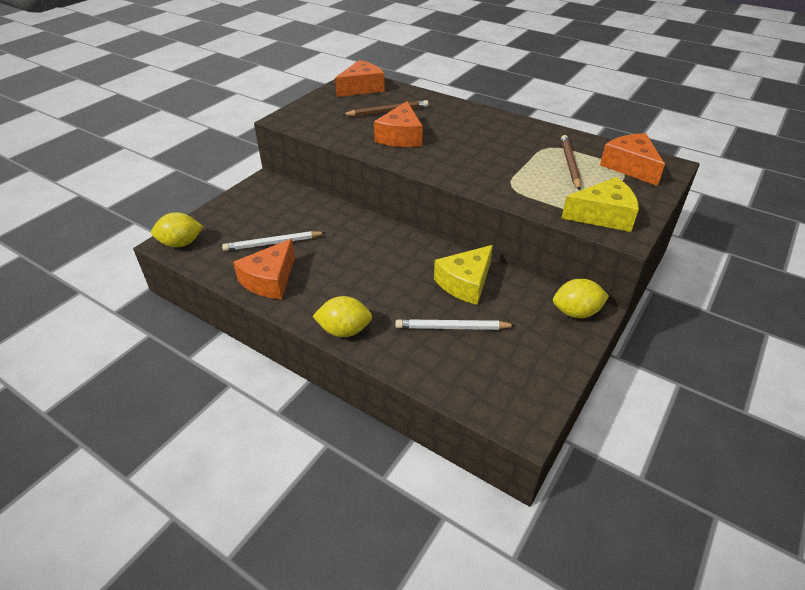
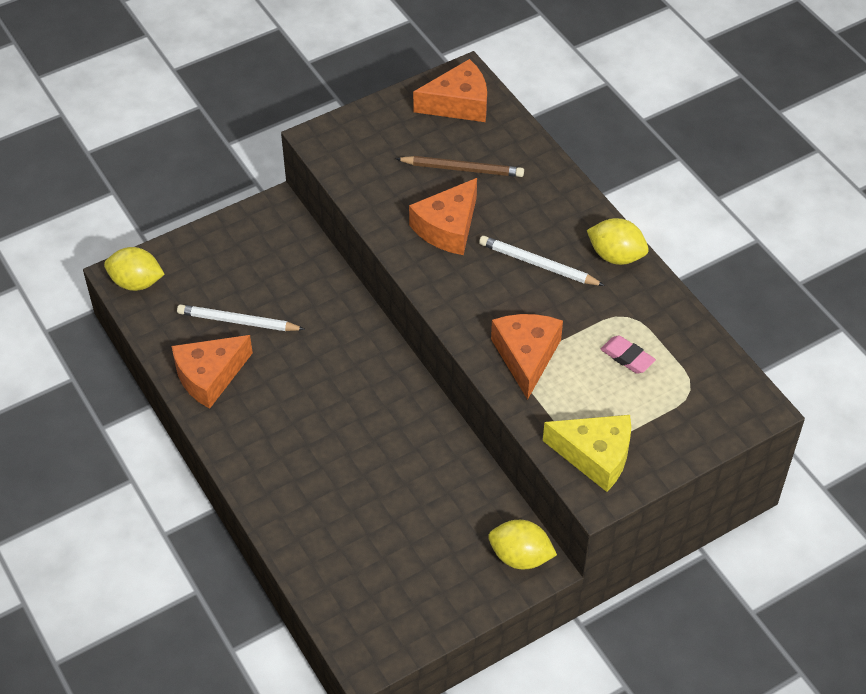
camera: 25 degrees right, 10 degrees up
(344, 330) = (254, 477): yellow lemon -> yellow lemon (616, 256)
(452, 327) = (368, 519): white pencil -> white pencil (538, 264)
(465, 283) = (423, 467): yellow cheese -> none
(570, 164) = (627, 357): brown pencil -> pink eraser
(630, 167) = (702, 391): orange cheese -> orange cheese (526, 356)

